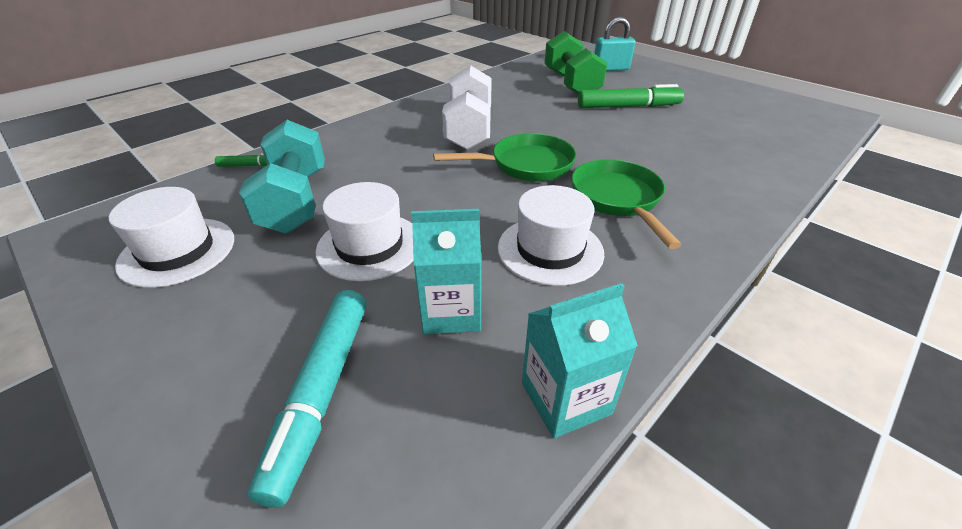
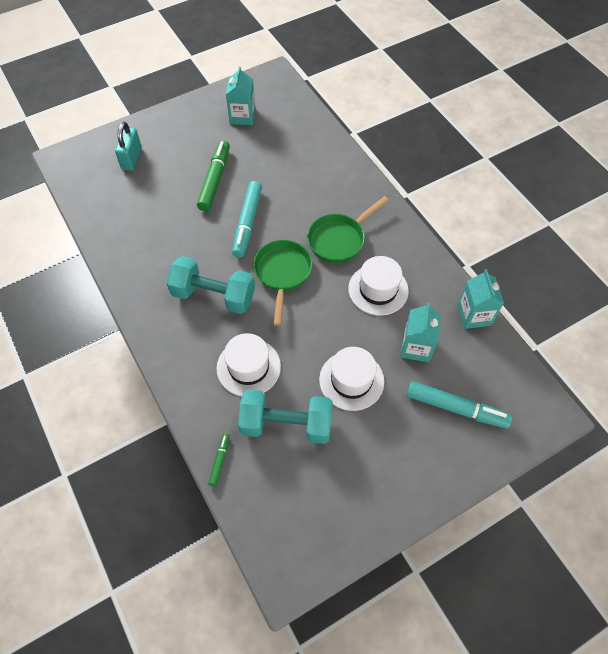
camera: 75 degrees left, 20 degrees up
(177, 251) = (328, 495): white hat -> white hat (248, 367)
(469, 130) = (214, 295): white dumbbell -> turquoise dumbbell
(571, 84) = (153, 199): green dumbbell -> none
(586, 132) = (247, 223): none -> turquoise marker
(618, 199) = (339, 239): green pan -> green pan turned 45 degrees counterclockwise
(740, 106) = (242, 116): none -> turquoise carton

